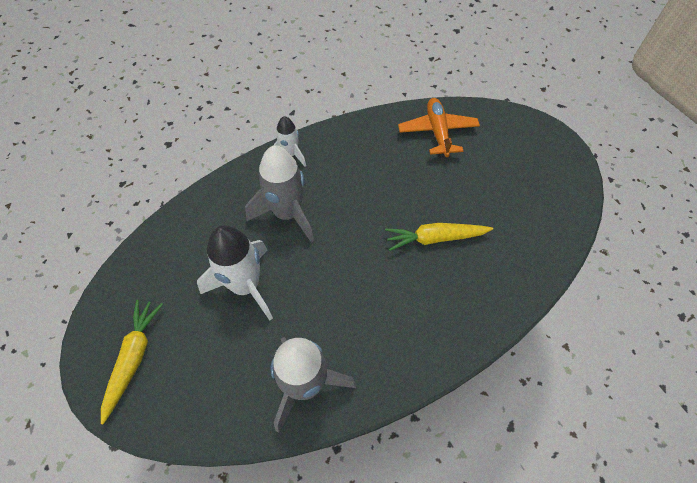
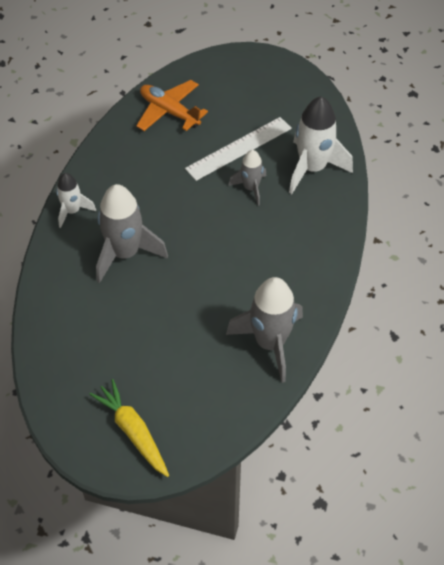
camera: 45 degrees left, 5 degrees down
(246, 286) = (155, 323): white rocket -> white rocket (312, 168)
(435, 238) = (251, 188): yellow carrot -> grey rocket
(460, 199) = (239, 148): none -> white ruler

